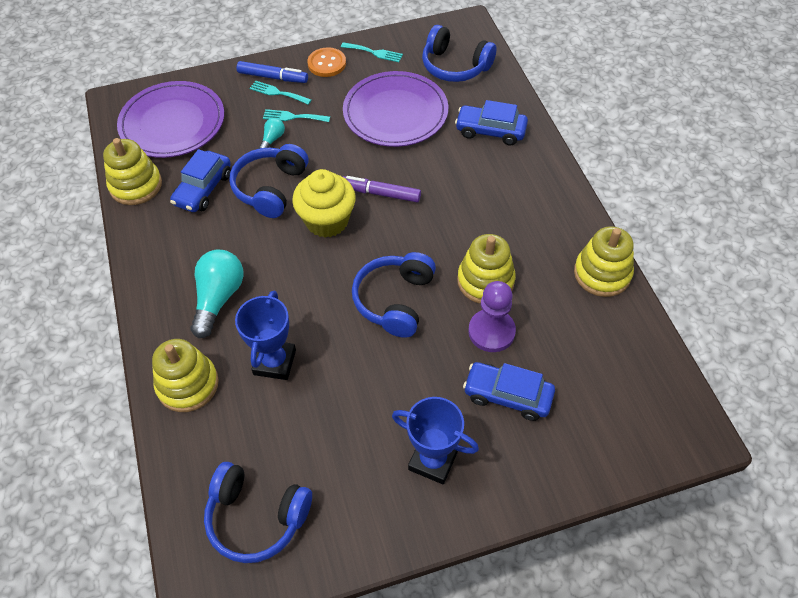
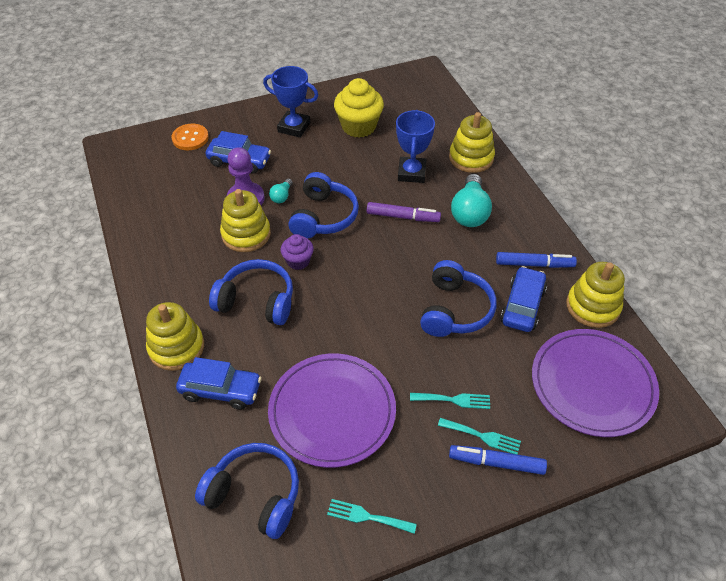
camera: 175 degrees right, 5 degrees down
(172, 230) = (534, 264): none -> blue marker
(256, 517) = (402, 99): blue headphones -> blue headphones (257, 301)
(272, 139) = (469, 368): turquoise light bulb -> turquoise light bulb (282, 196)
(327, 63) = (430, 491): orange button -> orange button (190, 138)
(327, 221) = (391, 279): yellow cupcake -> yellow cupcake (358, 126)
(380, 193) = (342, 309): purple marker -> purple marker (403, 217)
(425, 245) = (298, 261): none -> purple cupcake
(602, 273) = (143, 244): yellow stacking toy -> yellow stacking toy (176, 347)

